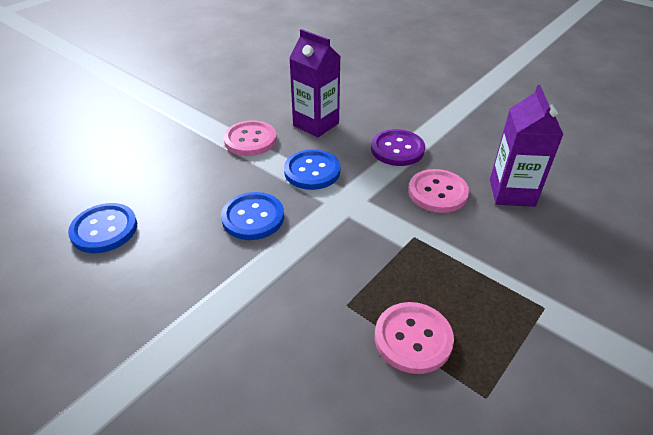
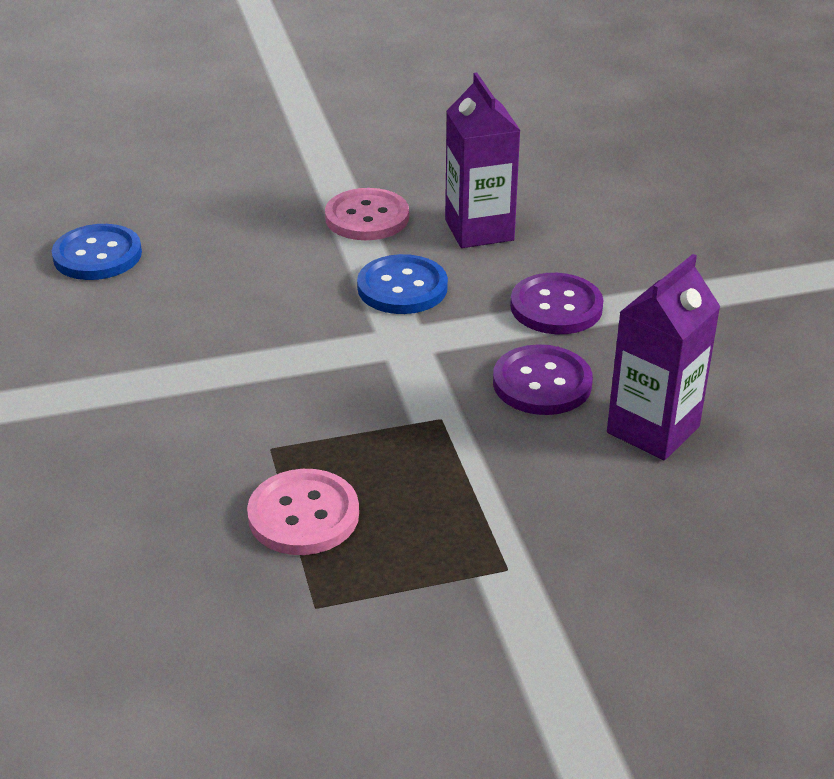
camera: 35 degrees right, 5 degrees down
(253, 217) = (268, 311): blue button -> none
(437, 192) = (542, 383): pink button -> purple button

